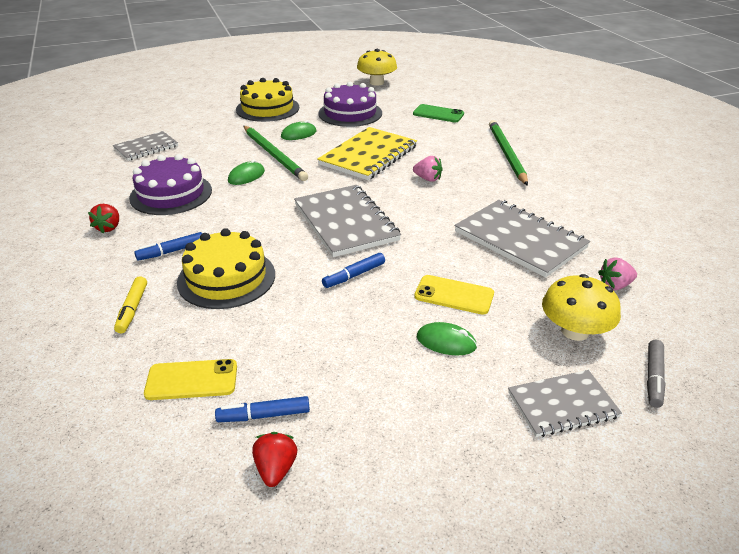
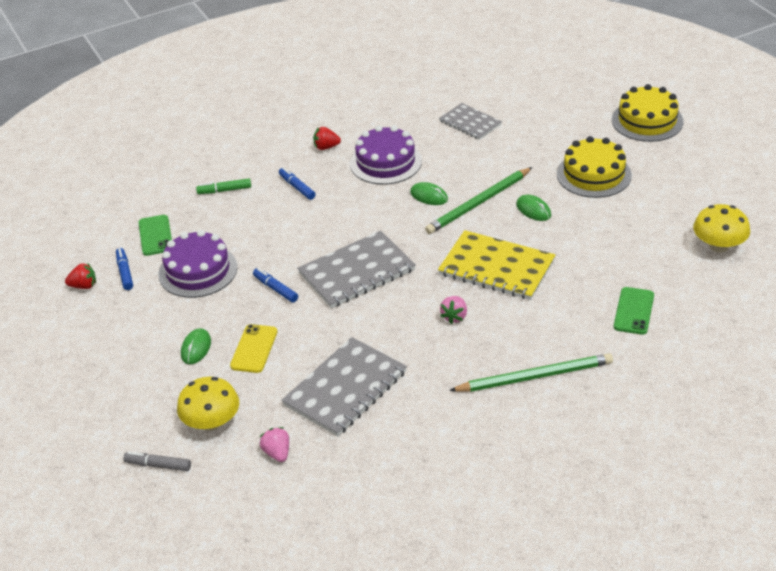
camera: 85 degrees right, 5 degrees up
(132, 309) = (224, 190): yellow marker -> green marker
(192, 380) = (155, 235): yellow phone -> green phone
(226, 278) = (265, 223): yellow cake -> yellow cake (647, 121)
(350, 113) = (606, 238): purple cake -> purple cake (198, 271)
(562, 405) = (131, 411): grey notebook -> none

